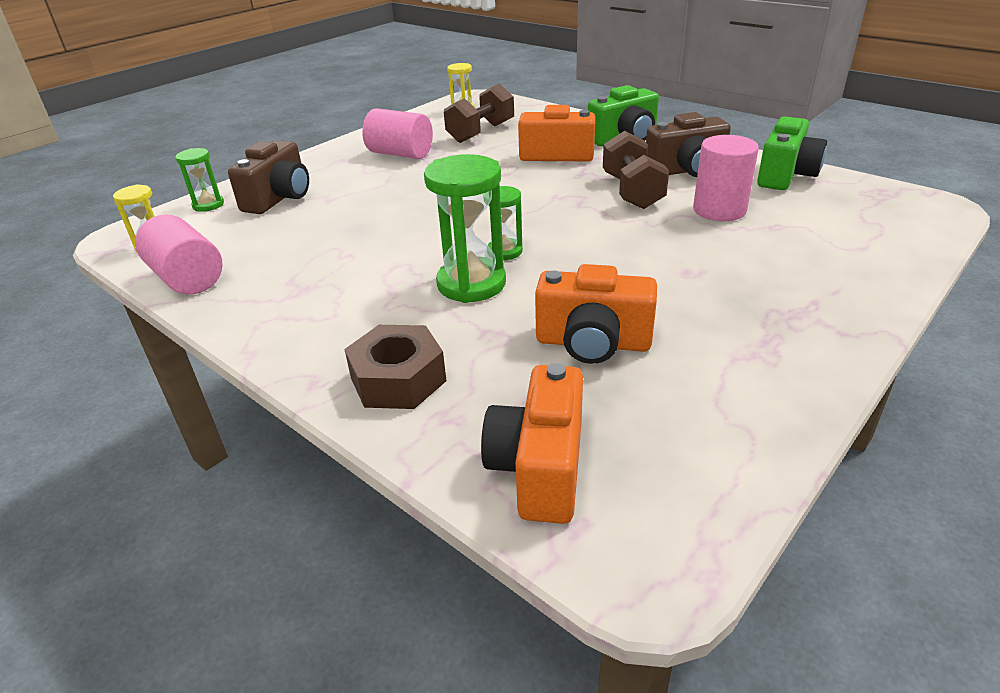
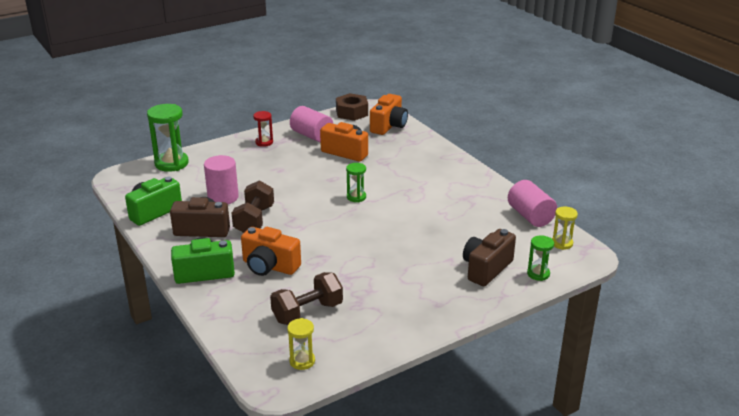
camera: 165 degrees left, 5 degrees down
(398, 379) = (427, 154): brown nut -> brown nut (352, 112)
(400, 154) = (387, 299): pink cylinder -> pink cylinder (312, 136)
(471, 284) = (382, 184): green hourglass -> green hourglass (171, 163)
(801, 329) = (264, 142): none -> red hourglass

